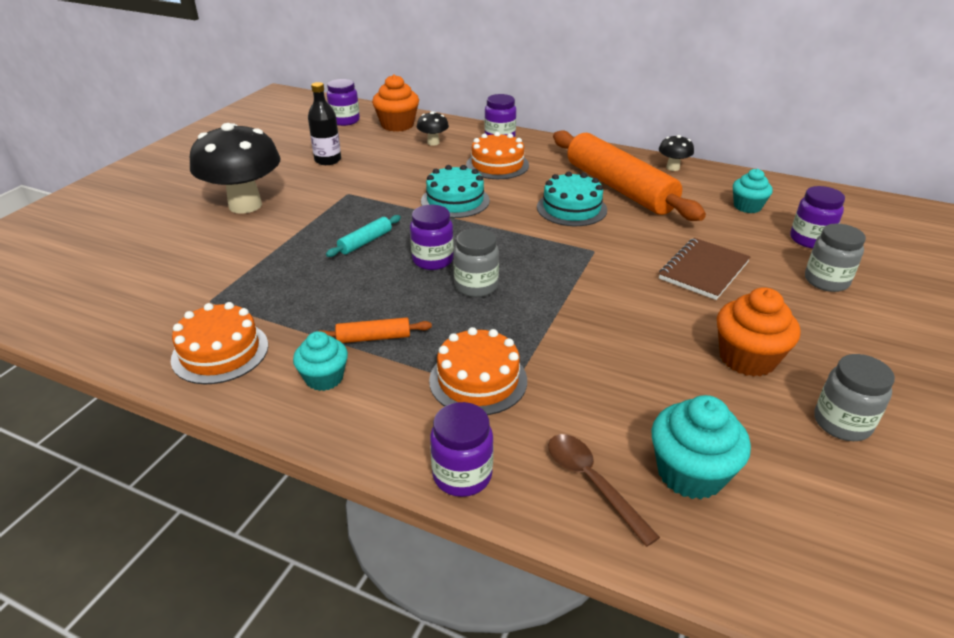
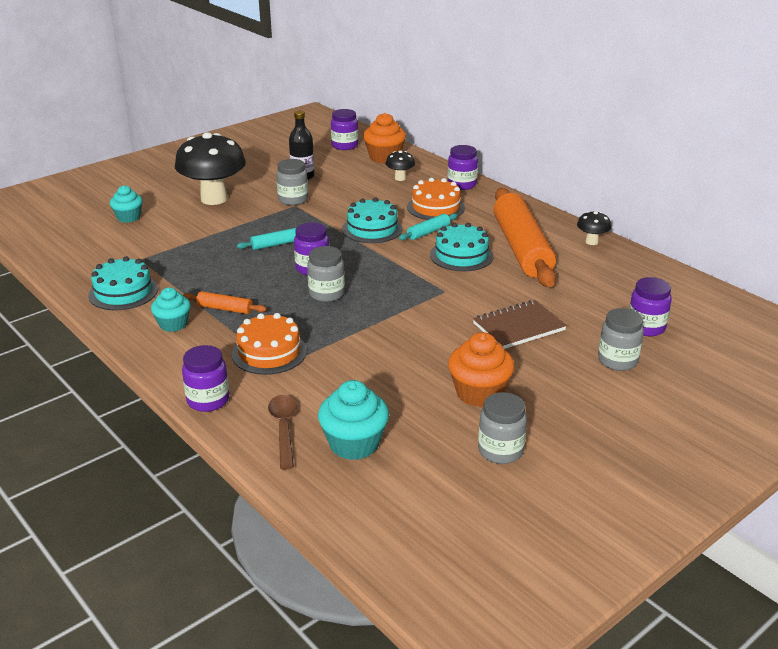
camera: 25 degrees right, 5 degrees down
(220, 352) = (123, 292): orange cake -> turquoise cake
(340, 187) = (293, 200): none -> grey jar
(515, 191) = (428, 232): none -> turquoise rolling pin
(747, 206) = (622, 288): turquoise cupcake -> turquoise cupcake (128, 217)

